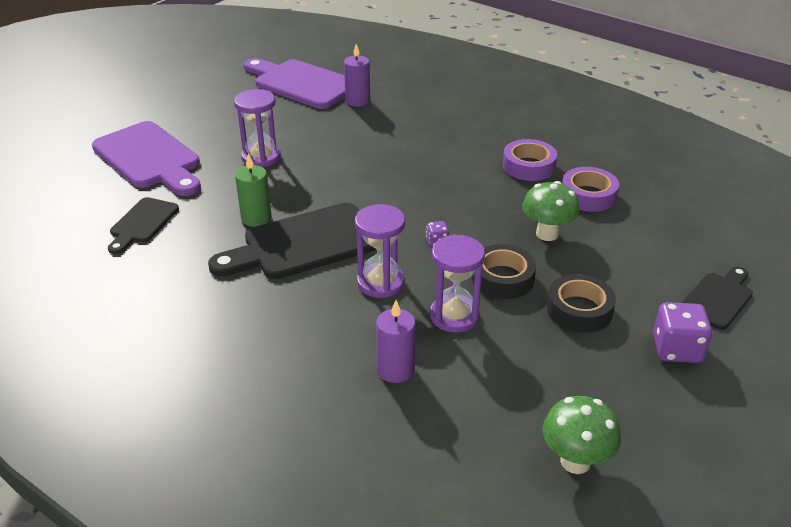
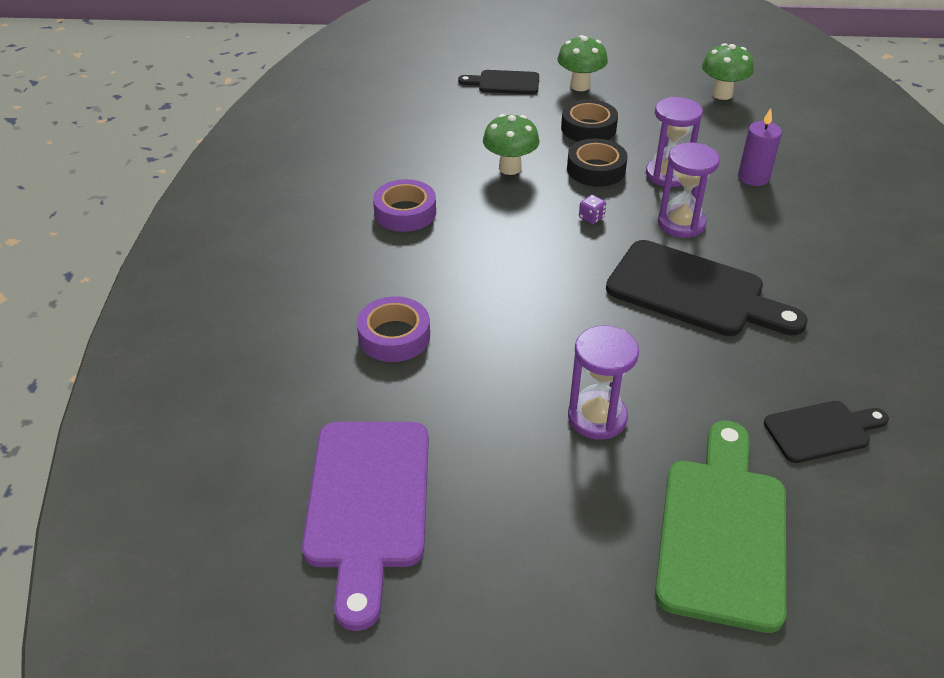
camera: 125 degrees left, 5 degrees up
(149, 158) = (722, 531): purple cutting board -> green cutting board
(256, 218) = (701, 347): green candle -> none
(357, 101) = (372, 408): purple candle -> none
(588, 195) = (424, 166): purple tape -> purple tape (394, 336)
(676, 349) = (580, 86): purple dice -> green mushroom

